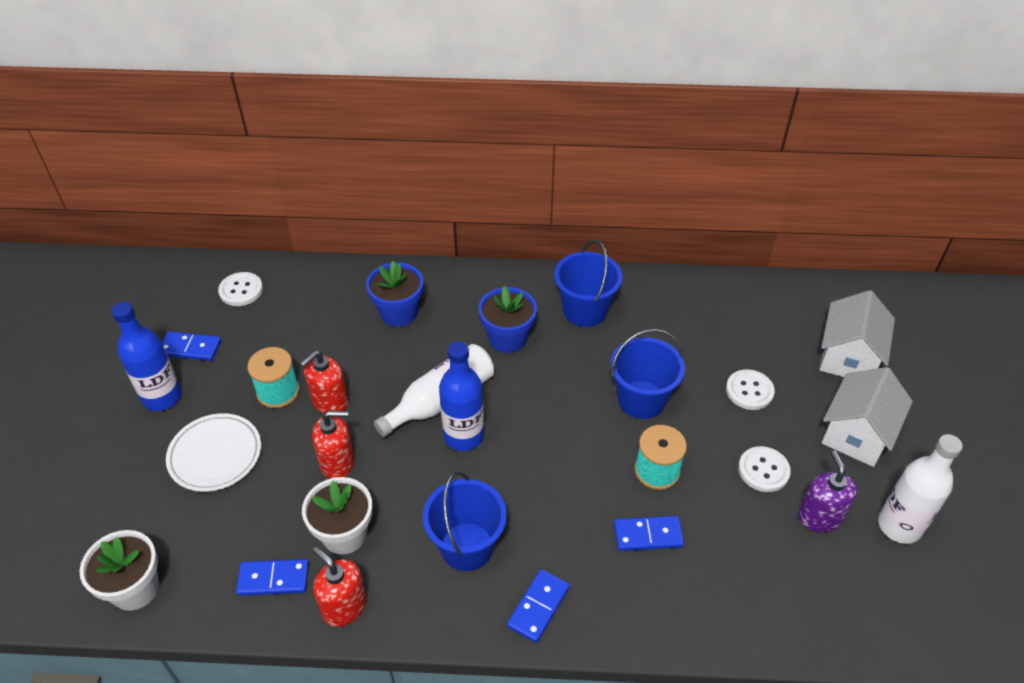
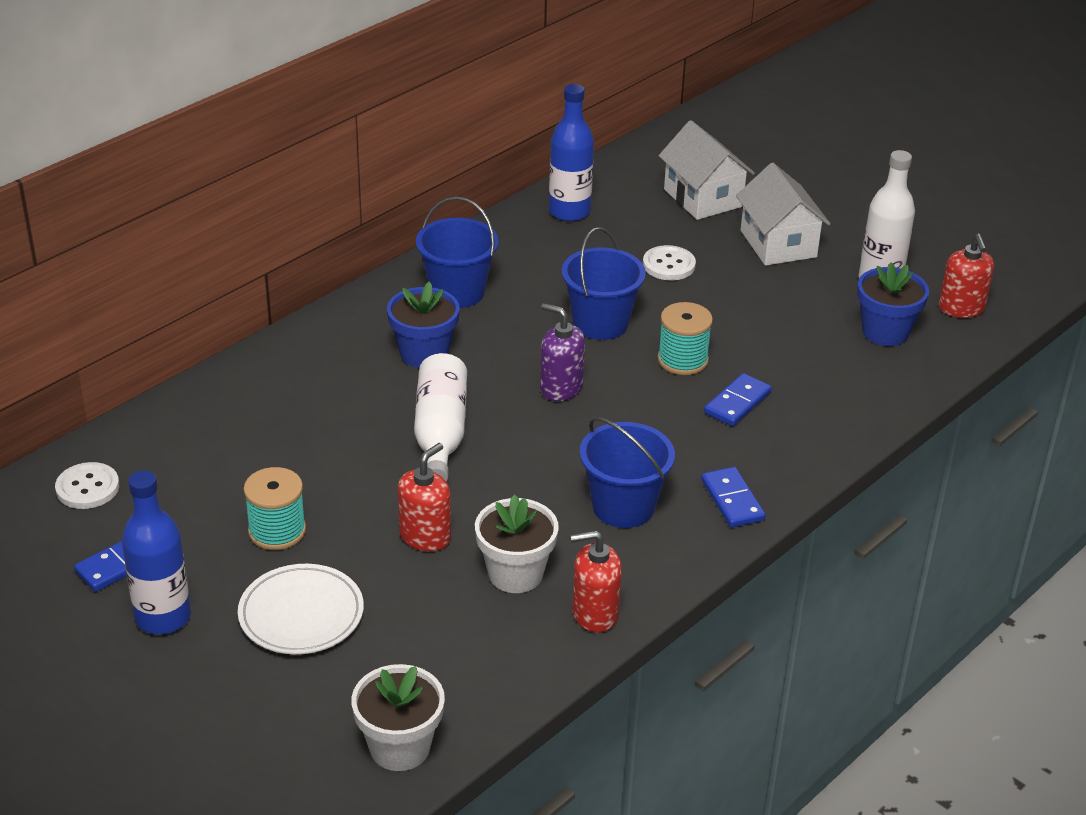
camera: 50 degrees left, 10 degrees down
(273, 579) = (508, 644): blue domino -> none
(329, 401) = (341, 503): red soap dispenser -> red soap dispenser (961, 308)
(398, 313) = (290, 400): blue flower pot -> blue flower pot (885, 332)
(463, 436) = (501, 443): blue bottle -> blue bottle (569, 211)
(763, 470) = (752, 308): white button -> none
(819, 517) = (827, 310): purple soap dispenser -> purple soap dispenser (561, 388)

